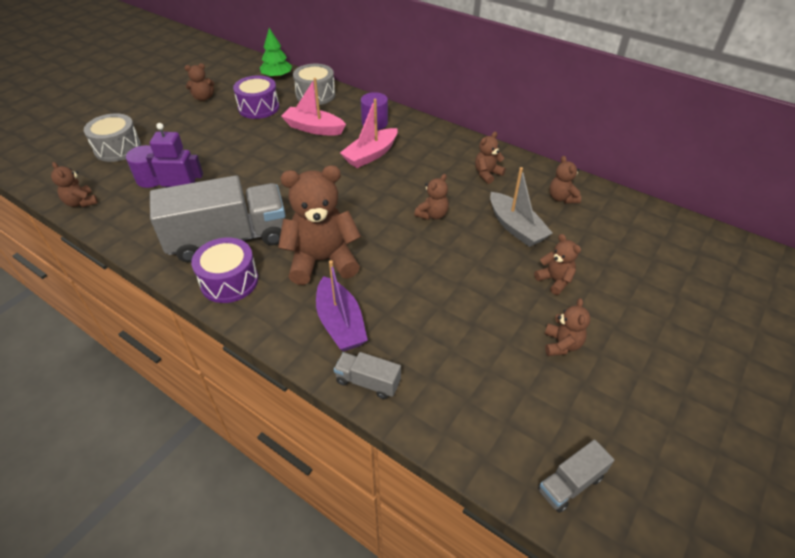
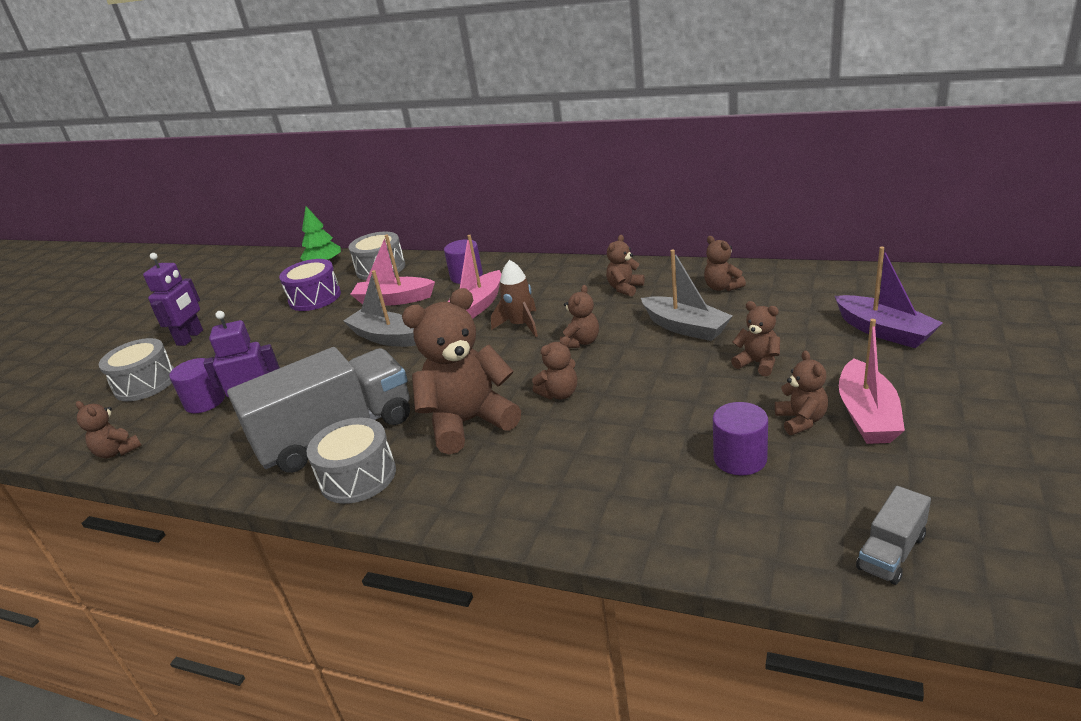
camera: 10 degrees left, 15 degrees down
(161, 116) = (190, 338): none -> purple robot
(203, 98) = (238, 306): brown teddy bear -> brown teddy bear (559, 394)
(229, 281) = (358, 476): purple drum -> grey drum
(294, 162) = (385, 337): none -> grey boat
(340, 323) = (523, 478): purple boat -> purple boat (884, 331)
(368, 382) = (589, 527): grey truck -> none
(395, 184) = (521, 325): none -> brown rocket
(500, 362) = (740, 458): none -> purple cylinder
(614, 357) = (867, 415): none -> pink boat

